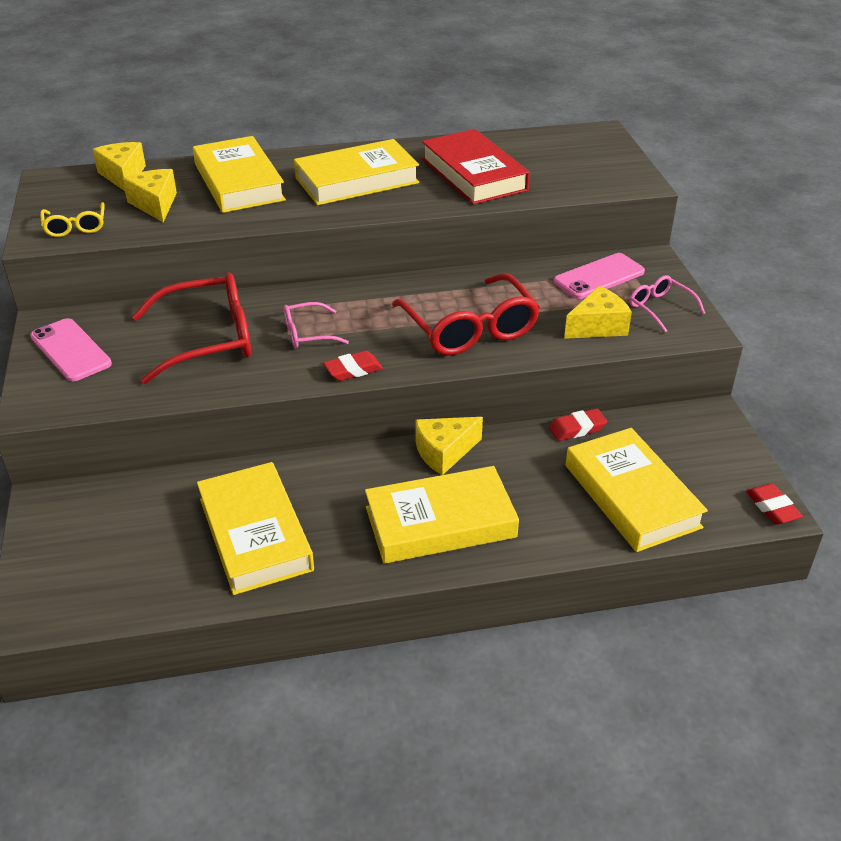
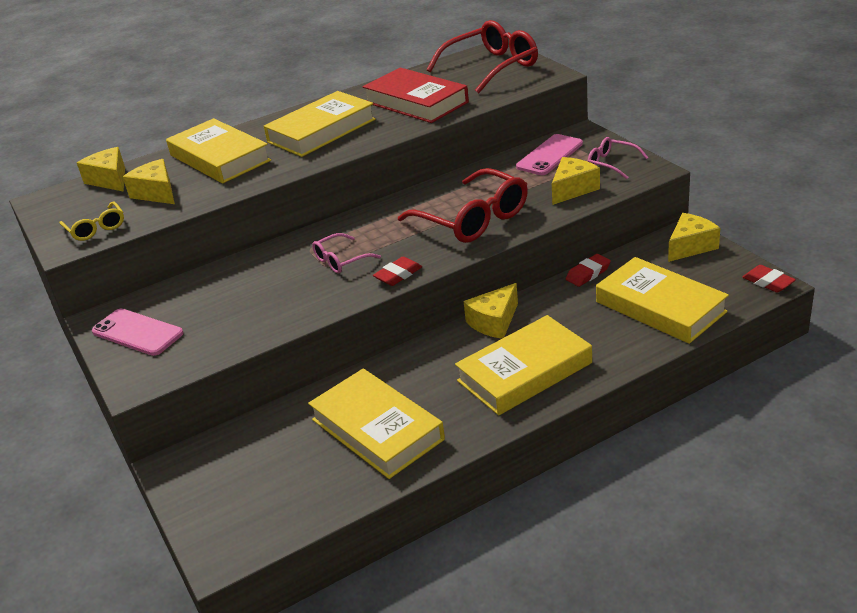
camera: 15 degrees left, 5 degrees down
(208, 339) = (257, 289): red glasses -> red glasses (491, 67)
(710, 433) = (690, 246): none -> yellow cheese

